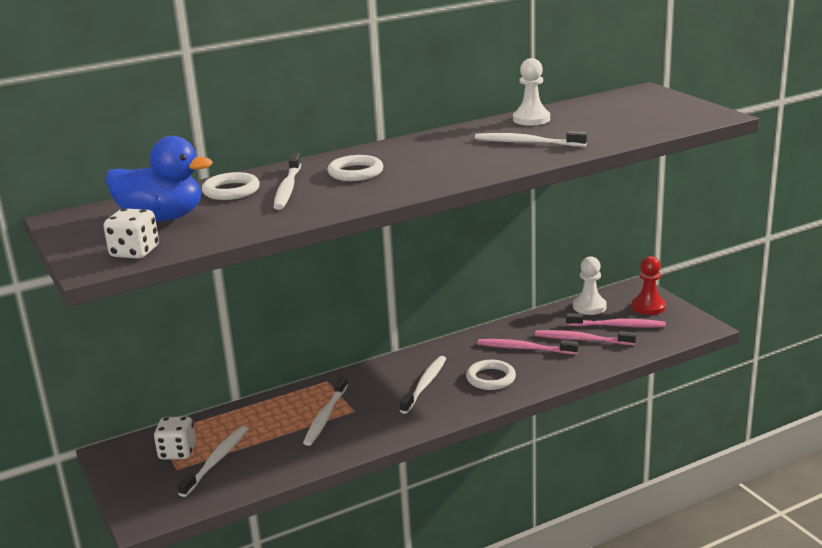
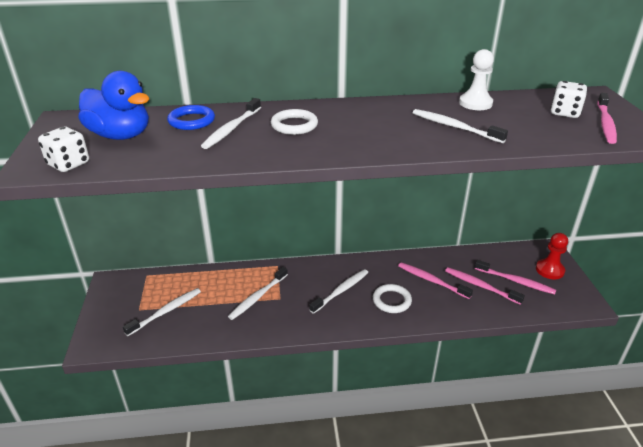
camera: 20 degrees right, 10 degrees up
(177, 452) = (148, 295): white dice -> white dice (564, 113)
(231, 191) = (191, 121): white ring -> blue ring
(589, 307) = (501, 256): white pawn -> none
(670, 113) = (605, 123): none -> pink toothbrush

